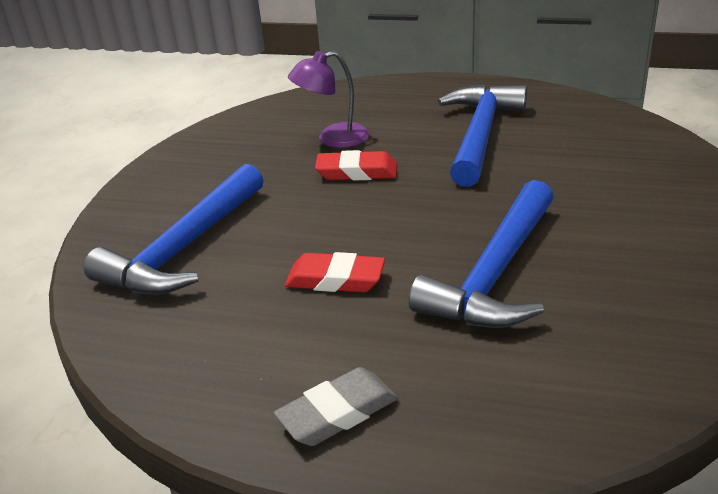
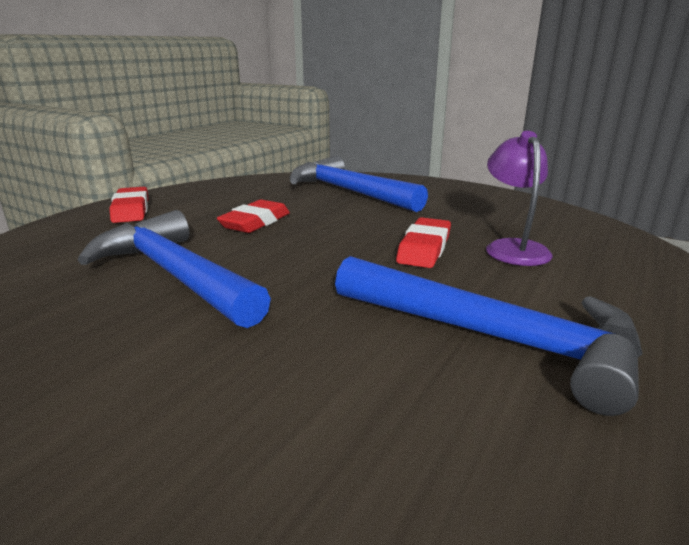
camera: 105 degrees right, 10 degrees down
(337, 413) = (131, 210): grey eraser -> red eraser

